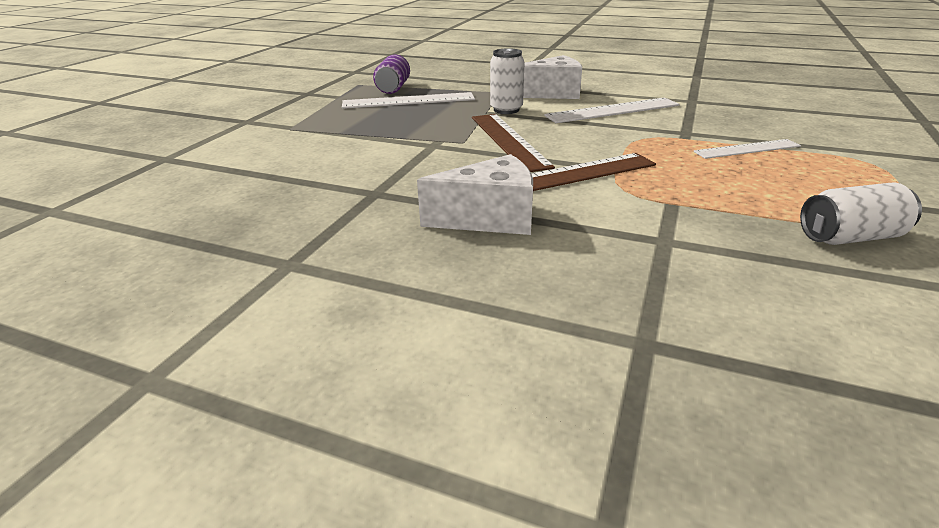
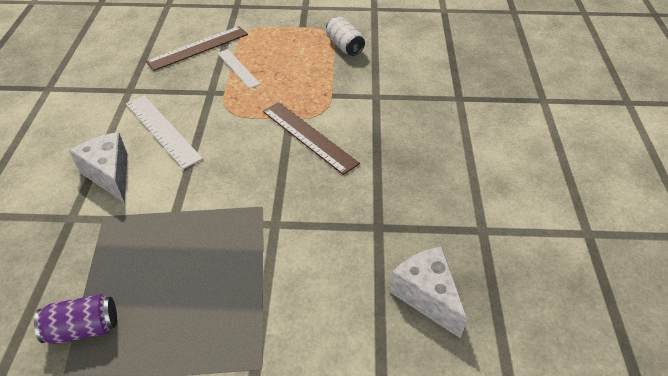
camera: 110 degrees left, 15 degrees up
(408, 101) = (142, 290): white ruler -> none
(490, 219) = (386, 160): white cheese -> white cheese (427, 296)
(506, 110) = (168, 198): white can -> none
(508, 140) = (252, 179): brown ruler -> brown ruler (198, 48)

